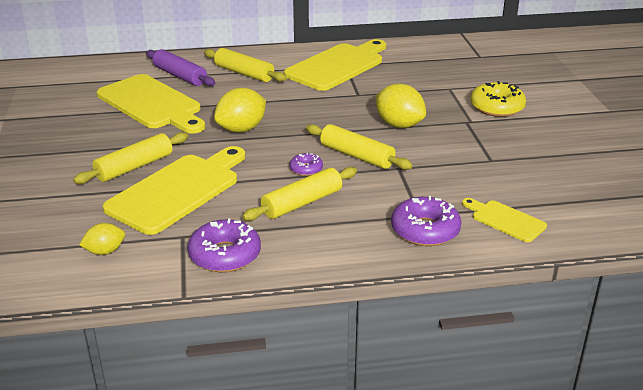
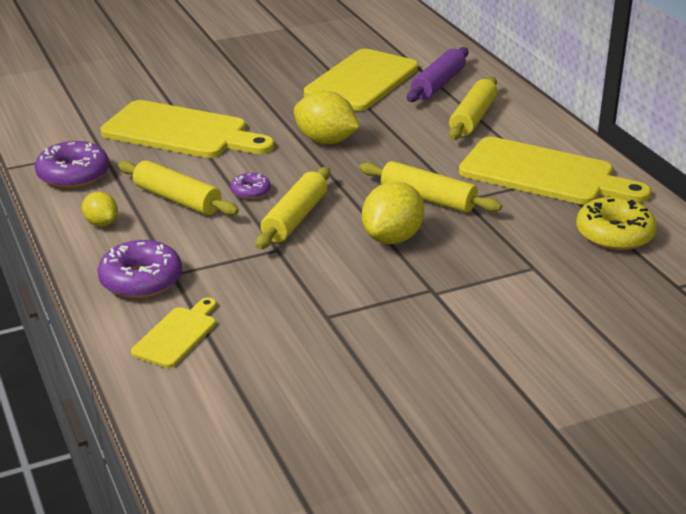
camera: 75 degrees right, 0 degrees up
(105, 251) = (70, 121): yellow lemon -> yellow lemon (101, 223)
(134, 167) = (219, 103): yellow rolling pin -> yellow rolling pin (428, 198)
(497, 107) = (495, 313): yellow donut -> yellow donut (614, 234)

